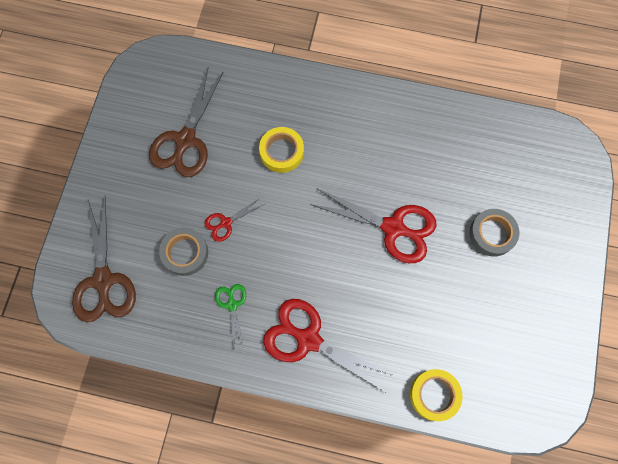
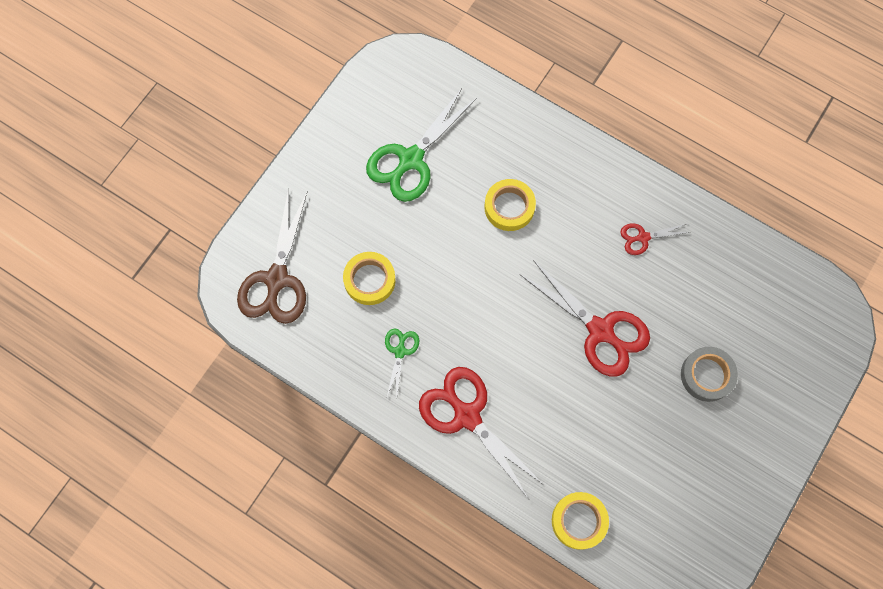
camera: 20 degrees right, 0 degrees up
(185, 140) = (410, 160): brown scissors -> green scissors
(185, 253) = (369, 280): grey tape -> yellow tape
(225, 223) = (423, 263): red scissors -> red scissors (643, 237)

